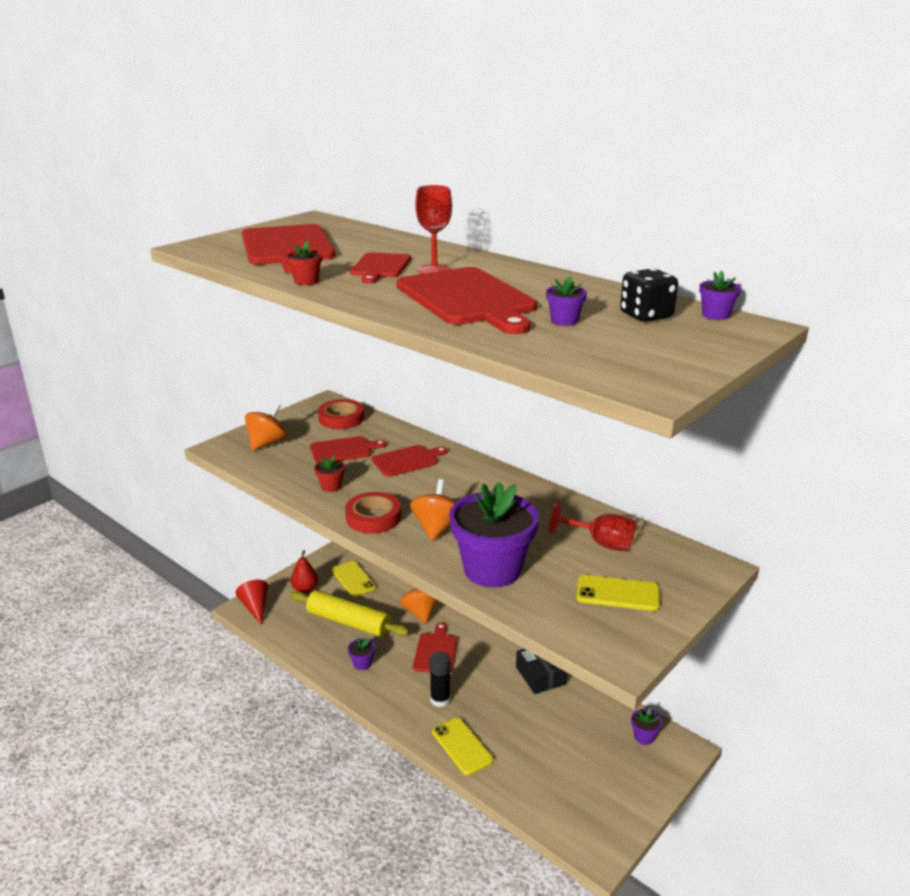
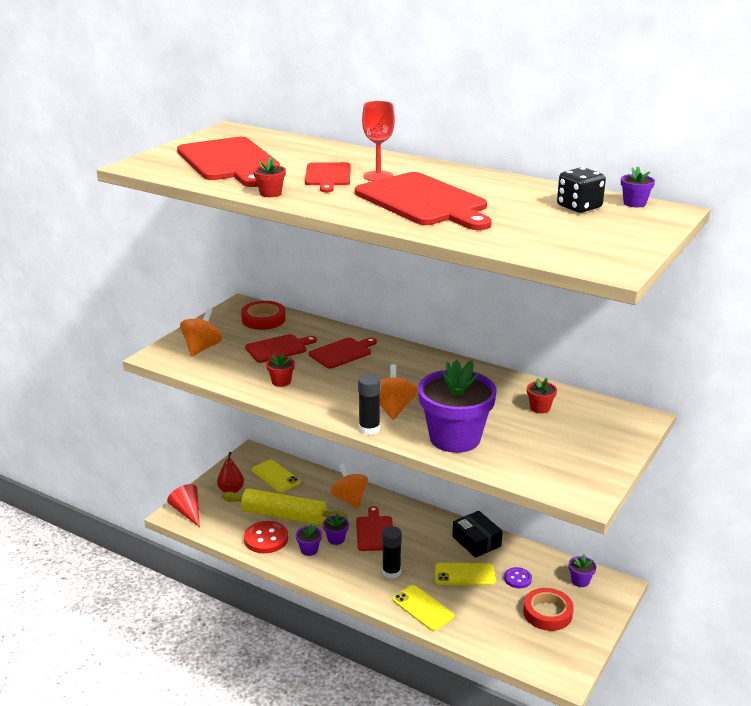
camera: 10 degrees left, 0 degrees up
(323, 646) = (266, 539): none -> red button
(373, 517) = (332, 405): red tape -> red tape (547, 613)
(402, 548) = (369, 429): none -> black glue stick
(564, 321) = (515, 216): purple flower pot -> purple flower pot (336, 539)
(574, 725) = (517, 579): none -> purple button
(601, 543) = (540, 408): red goblet -> red flower pot
(617, 594) = (567, 447): yellow phone -> yellow phone (464, 575)

